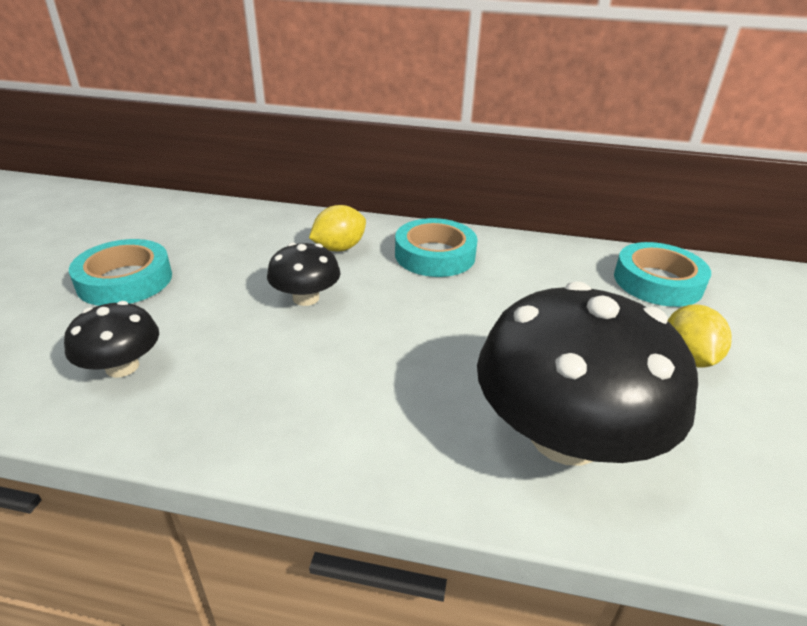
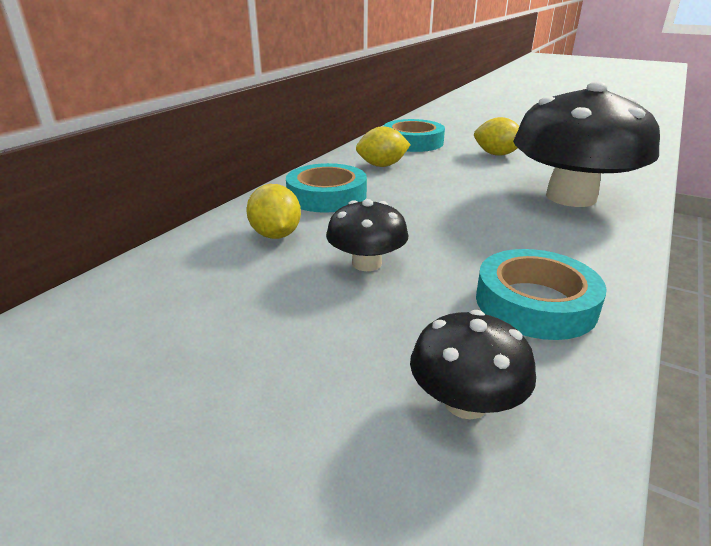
camera: 70 degrees left, 5 degrees down
(125, 280) = (230, 408): turquoise tape -> turquoise tape (535, 303)
(546, 272) = (382, 165): none -> yellow lemon

